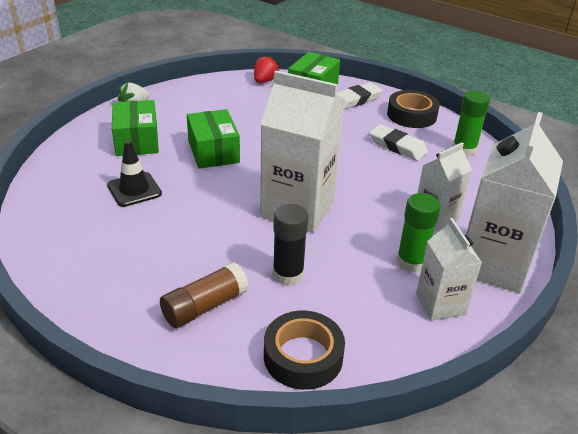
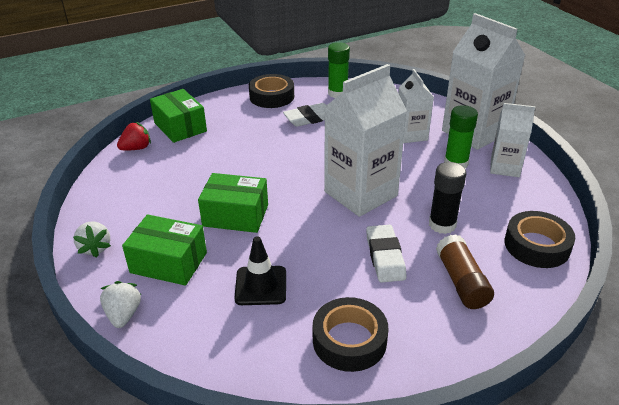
camera: 60 degrees left, 0 degrees up
(73, 142) = (123, 315): none -> white strawberry
(92, 253) = (349, 340): none -> black tape
(264, 81) = (136, 148): red strawberry -> red strawberry turned 90 degrees clockwise
(355, 100) = (223, 113): white eraser -> white eraser (385, 257)

